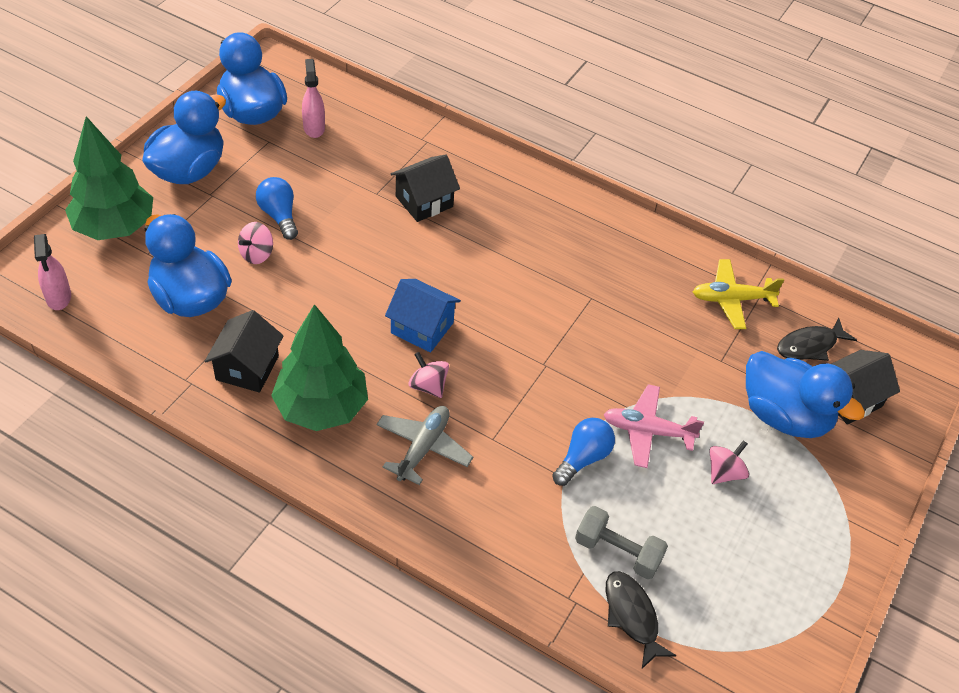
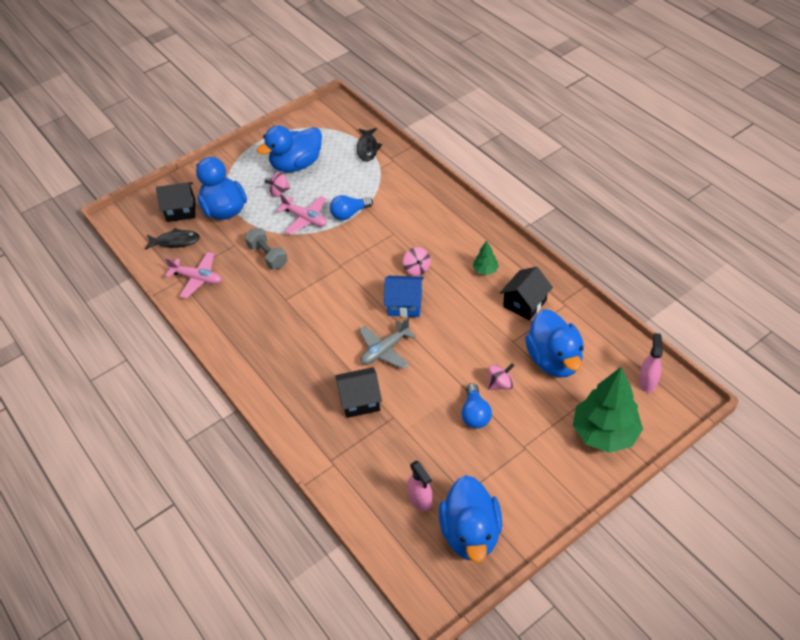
camera: 150 degrees left, 0 degrees up
(189, 170) = (538, 477): blue duck -> blue duck (296, 164)
(314, 128) = (420, 500): pink spray bottle -> pink spray bottle turned 45 degrees counterclockwise
(321, 407) = (485, 270): green tree -> green tree, size x0.44
(422, 328) = (405, 304): blue house -> blue house turned 45 degrees counterclockwise
(423, 448) = (434, 237): grey plane -> grey plane (385, 350)
(617, 552) = (358, 172): grey dumbbell -> grey dumbbell (268, 256)
(731, 299) = (197, 278): yellow plane -> pink plane

